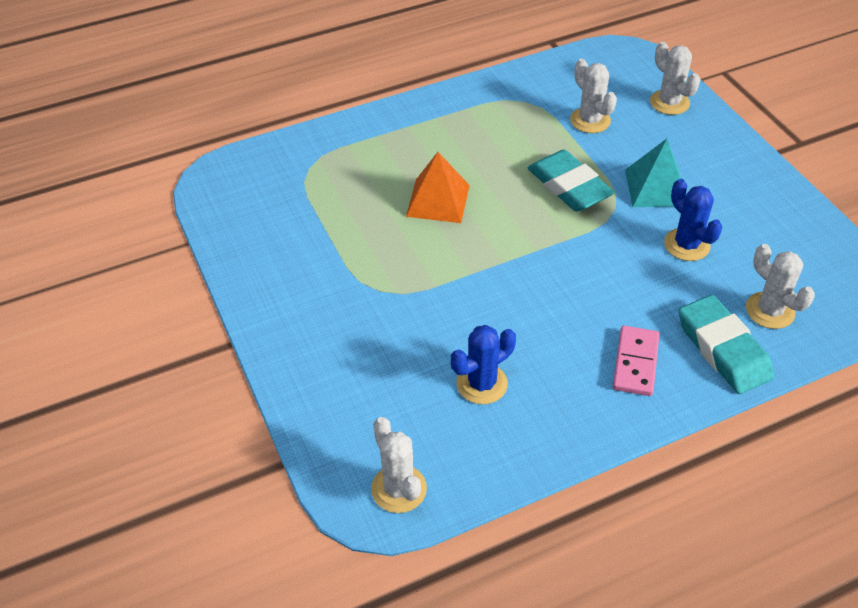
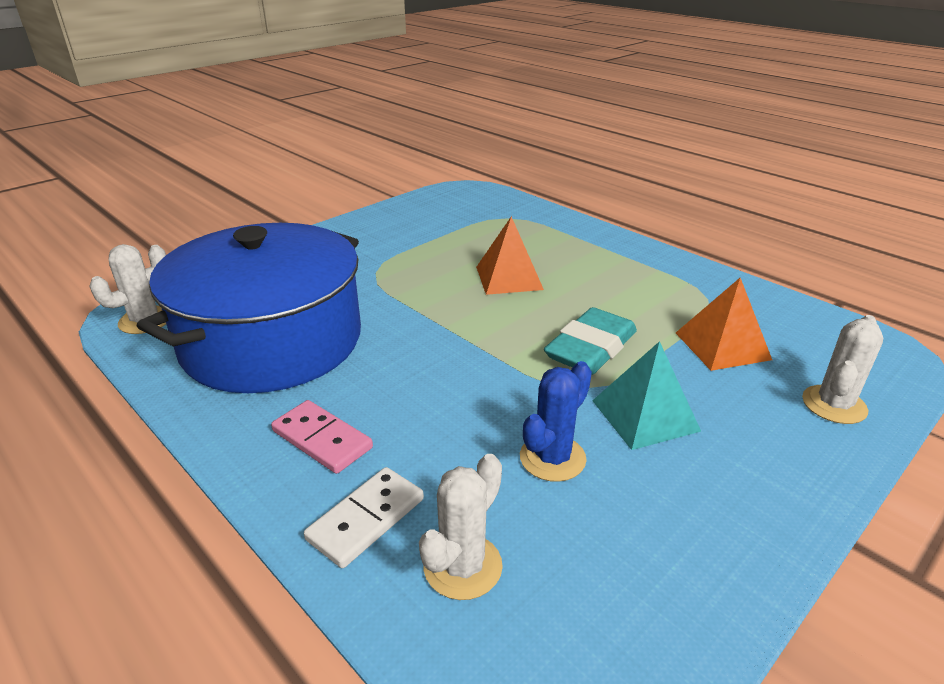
camera: 70 degrees right, 15 degrees down
(482, 384) = (272, 341): blue cactus -> blue pot
(590, 120) = (722, 346): white cactus -> orange pyramid
(635, 363) = (322, 439): pink domino -> pink domino turned 45 degrees clockwise
(723, 349) = (366, 519): turquoise eraser -> white domino

